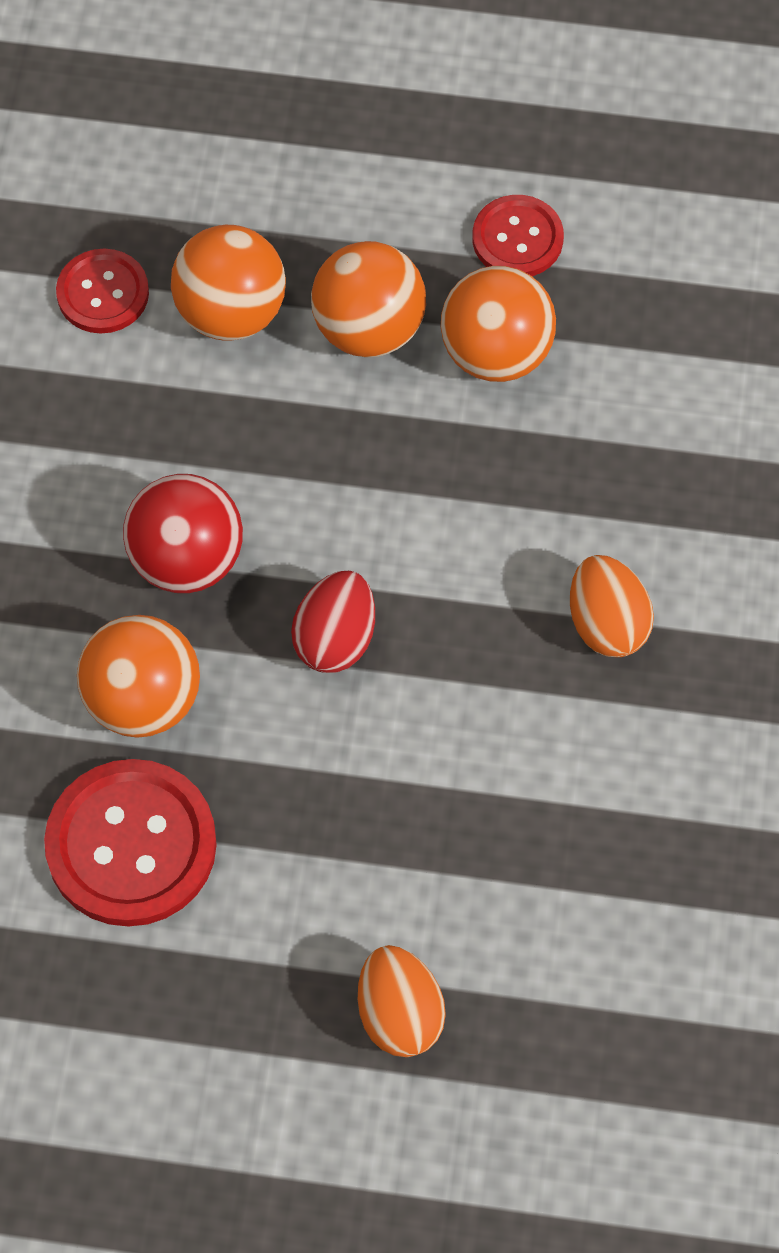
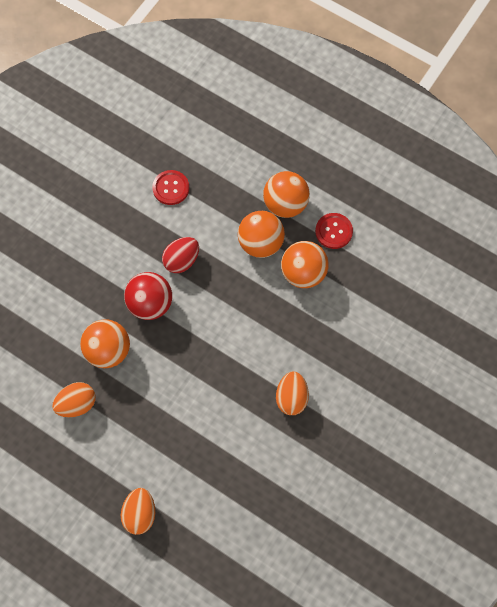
camera: 25 degrees right, 5 degrees up
(131, 845) = (77, 404): red button -> orange egg
(231, 312) = (213, 215): orange ball -> orange ball (285, 204)
(335, 639) = (188, 358): red egg -> red egg (181, 260)

